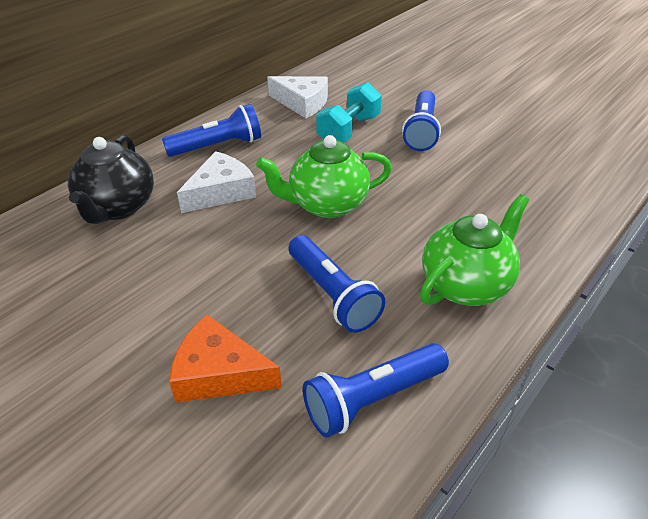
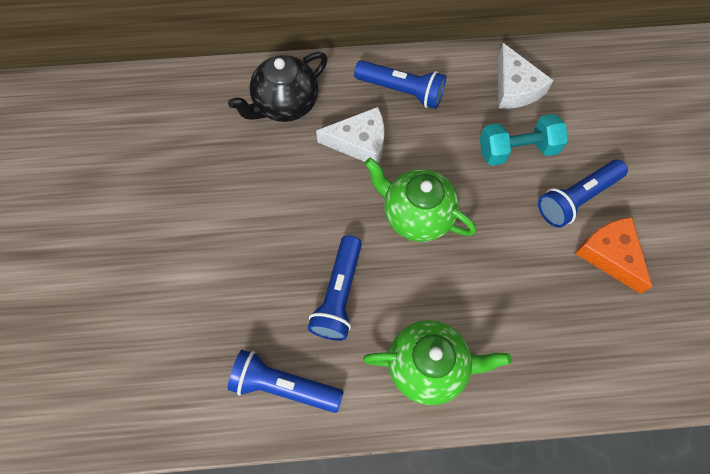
camera: 45 degrees right, 25 degrees up
(219, 373) = (226, 291): orange cheese -> orange cheese (610, 255)

